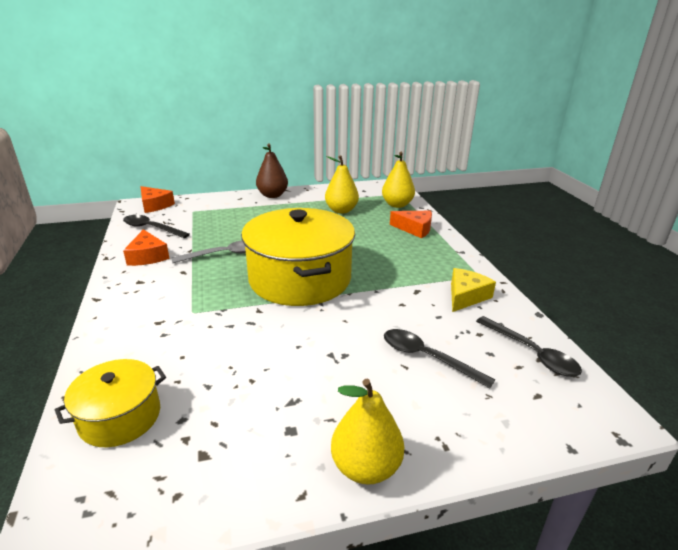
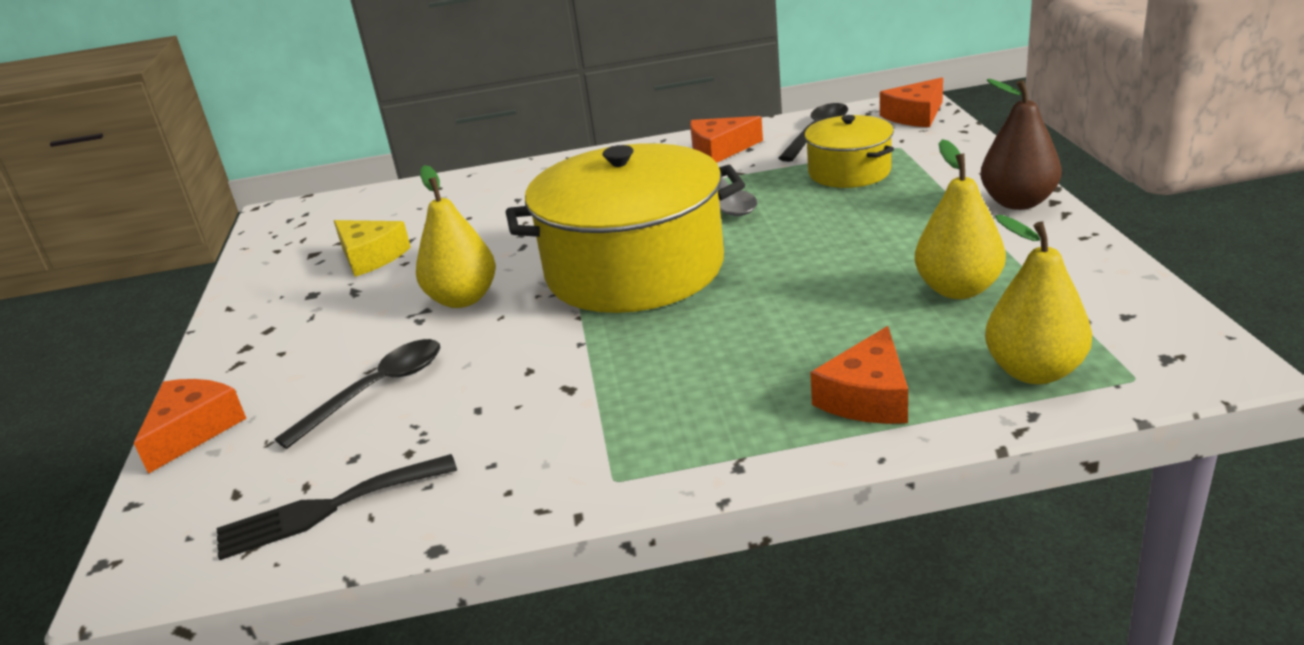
camera: 100 degrees right, 0 degrees up
(120, 417) = (389, 207): yellow pot -> yellow pot (849, 172)
(366, 467) = (231, 341): yellow pear -> yellow pear (463, 299)
(466, 296) = (533, 450): yellow cheese -> yellow cheese (371, 257)
(489, 444) = (193, 430): none -> orange cheese
(531, 353) = (327, 508): black spoon -> black fork

